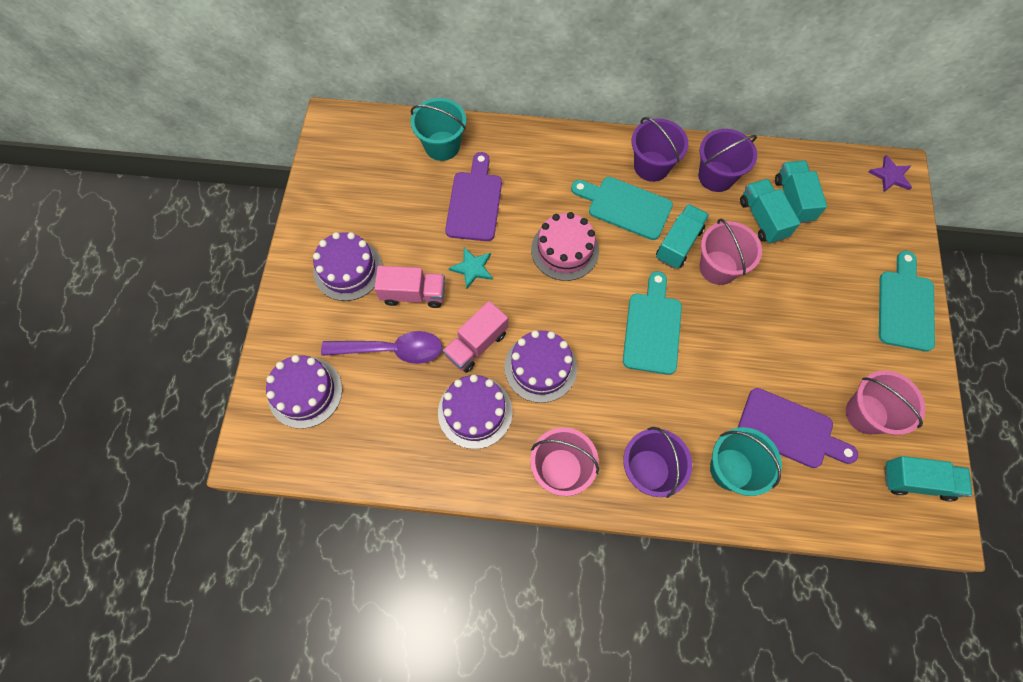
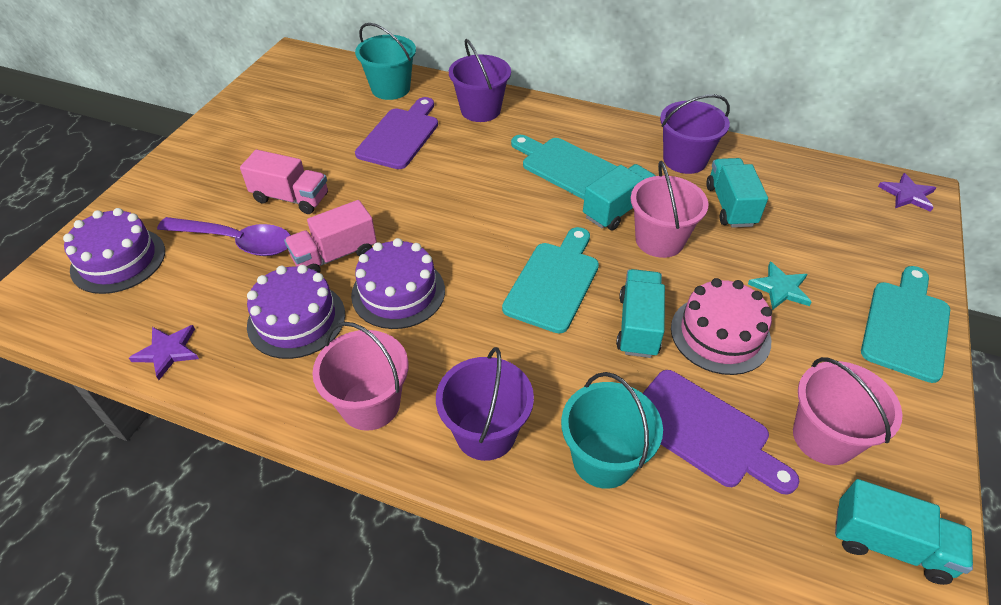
camera: 15 degrees right, 20 degrees down
(348, 269) = (234, 165): purple cake -> none
(392, 465) = (168, 351): none -> purple star
(472, 268) = (367, 188): turquoise star -> turquoise star (780, 288)
(565, 250) = (480, 191): pink cake -> pink cake (720, 334)
(651, 166) = (611, 139): purple bucket -> purple bucket (480, 110)
(793, 200) = (774, 195): turquoise truck -> turquoise truck (638, 326)

